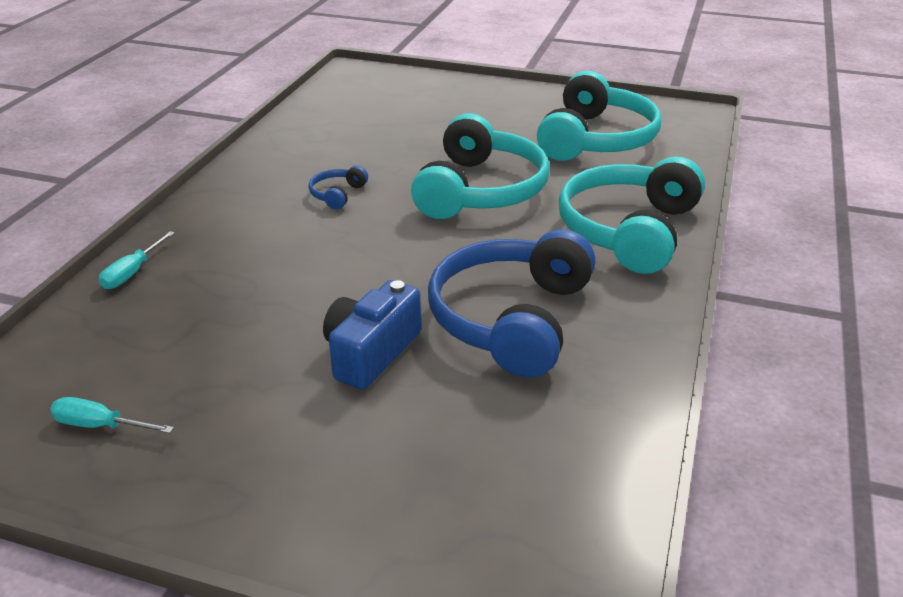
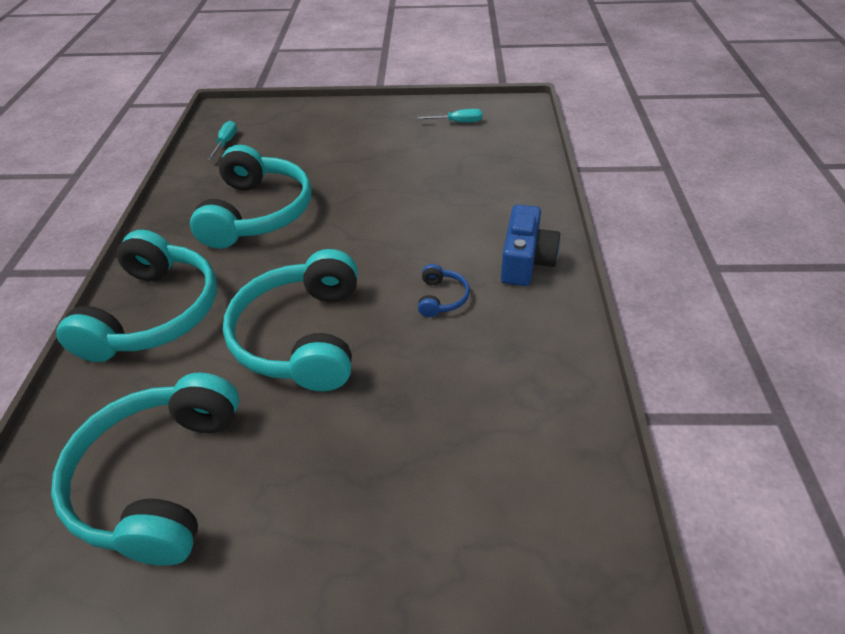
camera: 165 degrees right, 10 degrees up
(132, 272) = (535, 192): turquoise screwdriver -> turquoise screwdriver (226, 143)
(371, 353) = (341, 176): blue camera -> blue camera (525, 261)
(511, 319) = (257, 213): blue headphones -> turquoise headphones

